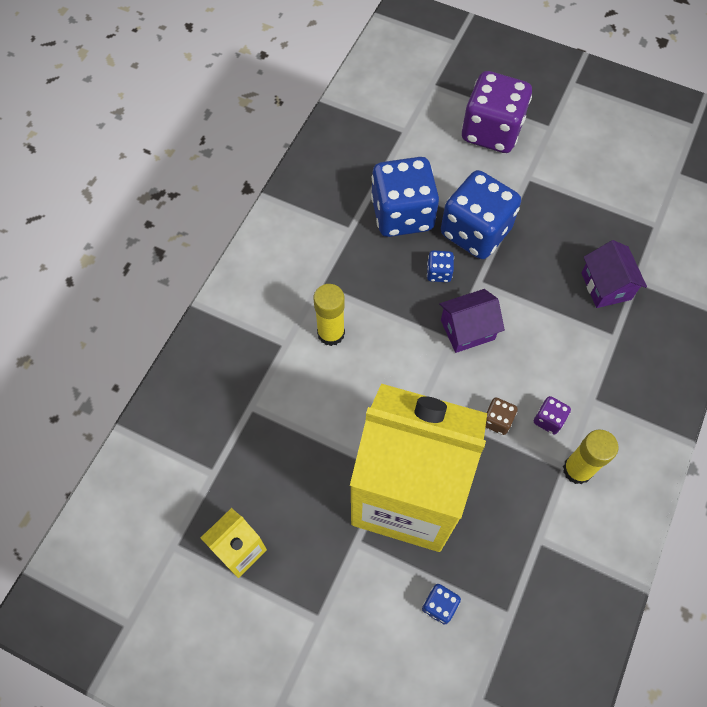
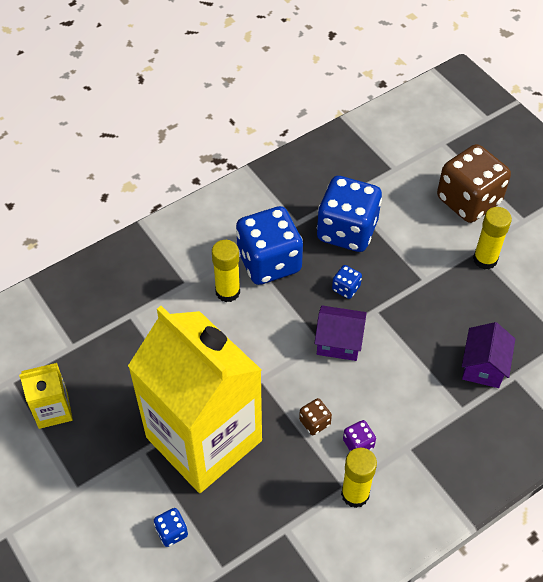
camera: 30 degrees right, 10 degrees down
(475, 232) = (399, 272): blue dice -> blue dice (269, 262)
(491, 131) = (468, 200): purple dice -> brown dice
(542, 182) = (485, 259): none -> yellow glue stick

